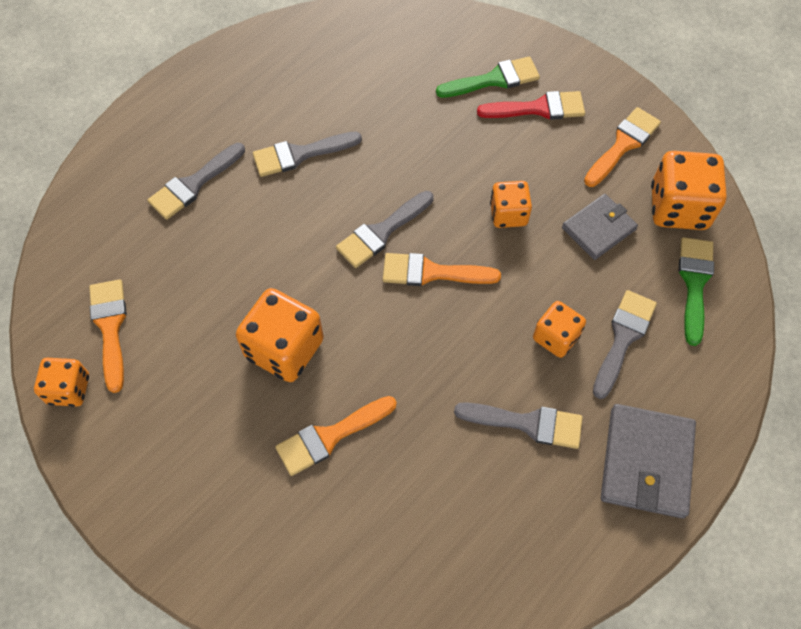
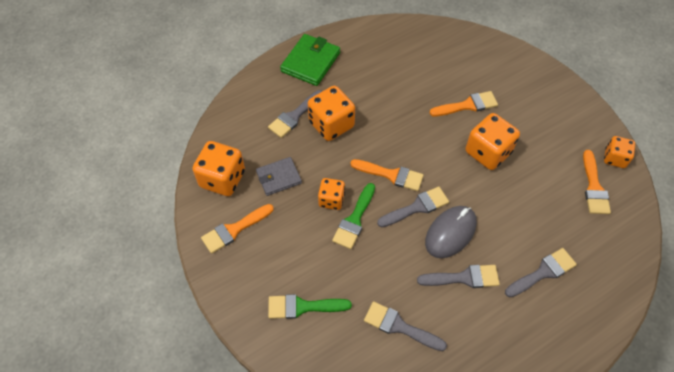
camera: 165 degrees left, 5 degrees down
(326, 207) = (450, 233): none -> grey mouse
(527, 423) = (363, 89): grey brush -> grey brush (399, 326)
(538, 108) = (280, 273): red brush -> none
(555, 337) = (331, 124): orange dice -> orange dice, size x1.65
(646, 462) = (310, 62): grey wallet -> green wallet
(694, 283) = (239, 134): green brush -> green brush (354, 220)

